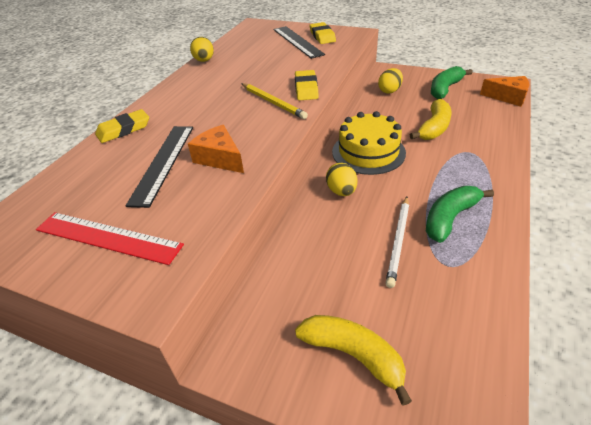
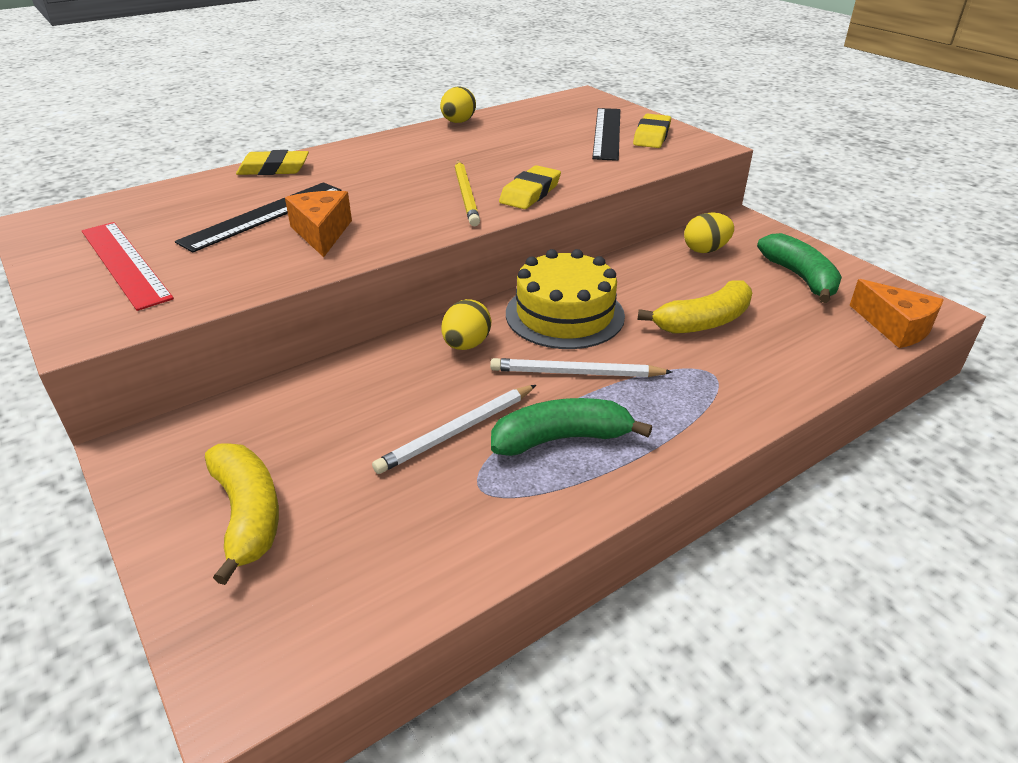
camera: 30 degrees right, 5 degrees down
(413, 180) = (576, 373): none -> white pencil
(445, 89) = (800, 277): green banana -> green banana turned 90 degrees clockwise

